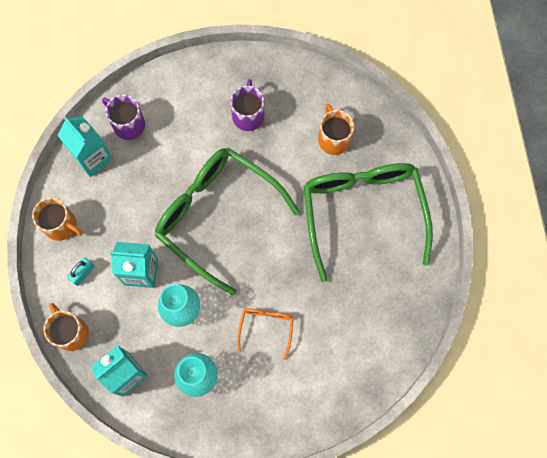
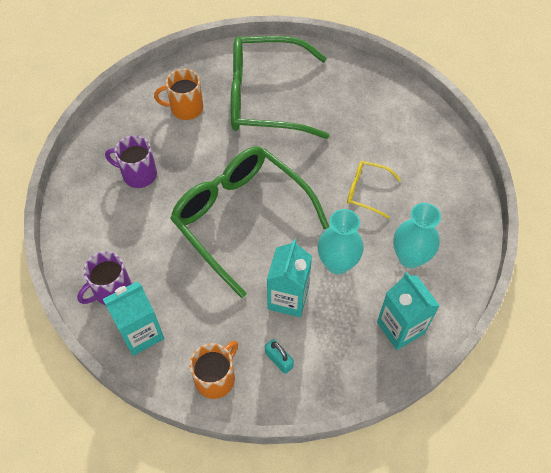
camera: 80 degrees left, 15 degrees down
(71, 332) = (346, 381): orange mug -> none
(216, 215) = (240, 218): green glasses -> green glasses turned 90 degrees clockwise
(266, 327) = (366, 191): orange glasses -> yellow glasses

